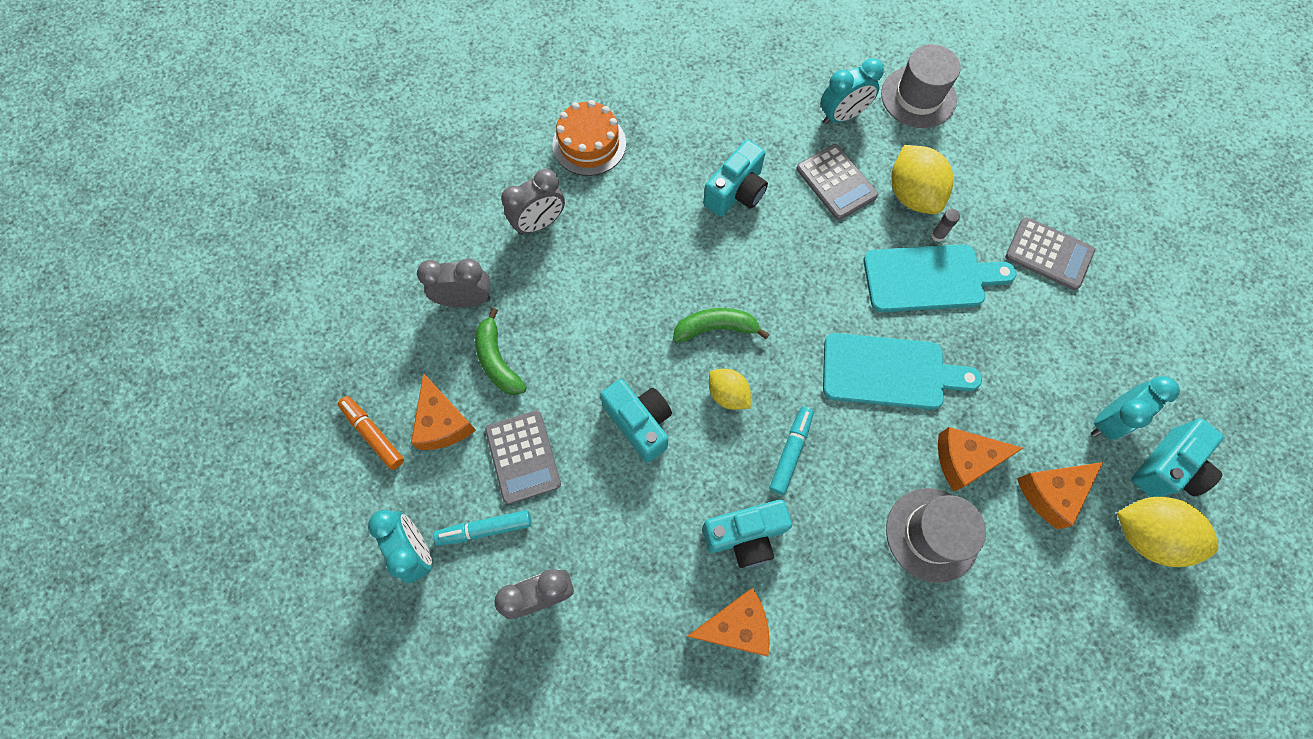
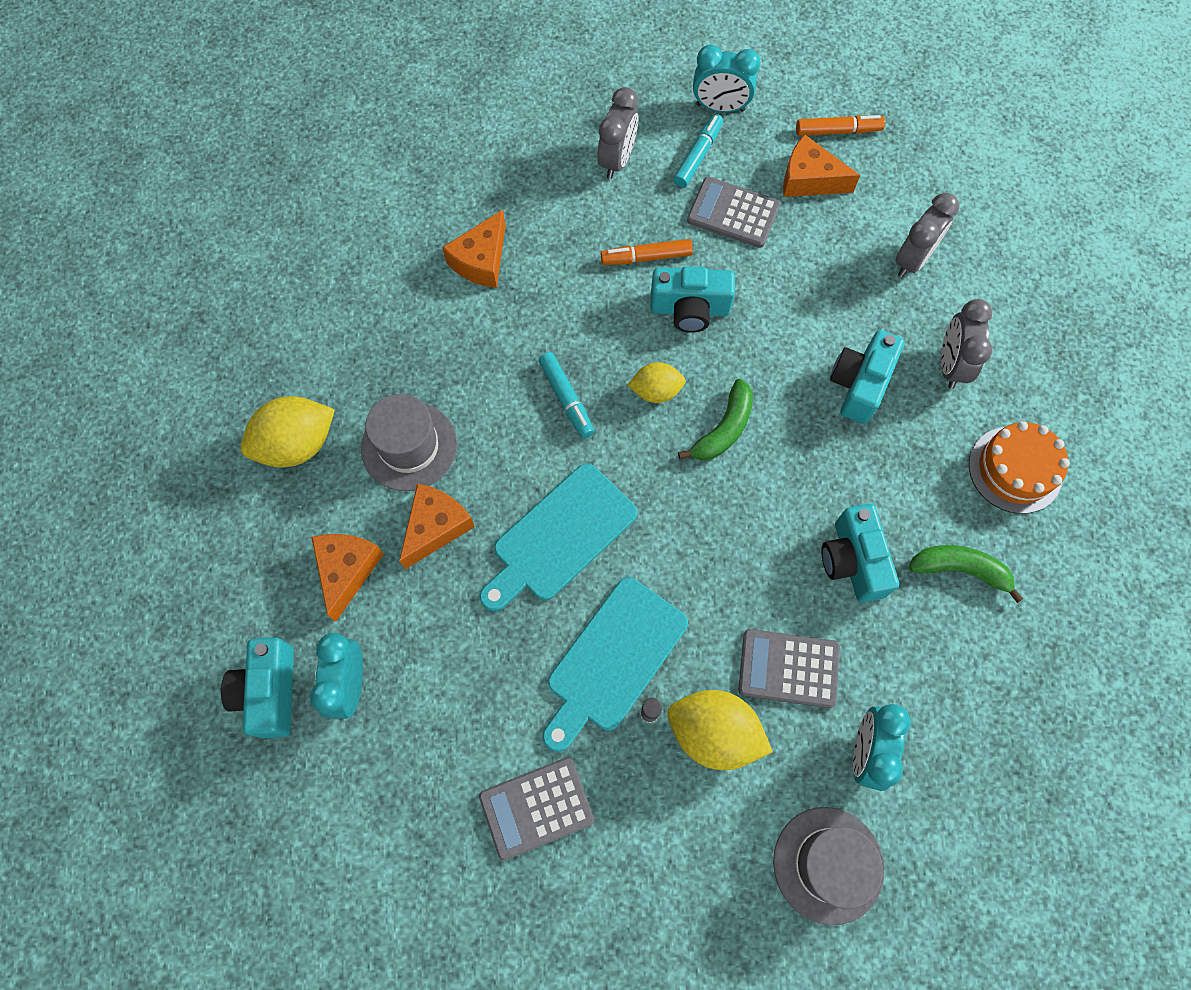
camera: 130 degrees right, 0 degrees up
(498, 360) = (833, 247): green banana -> green banana (960, 570)
(620, 492) = (646, 257): none -> orange marker
(745, 535) = (535, 315): turquoise camera -> turquoise camera (859, 385)
(1146, 535) = (247, 612): yellow lemon -> yellow lemon (297, 444)

